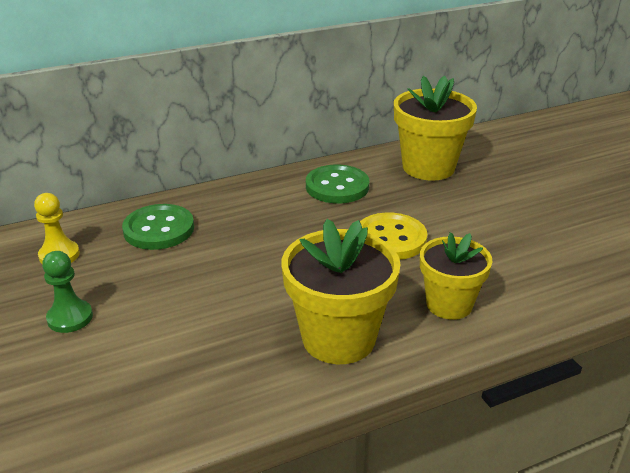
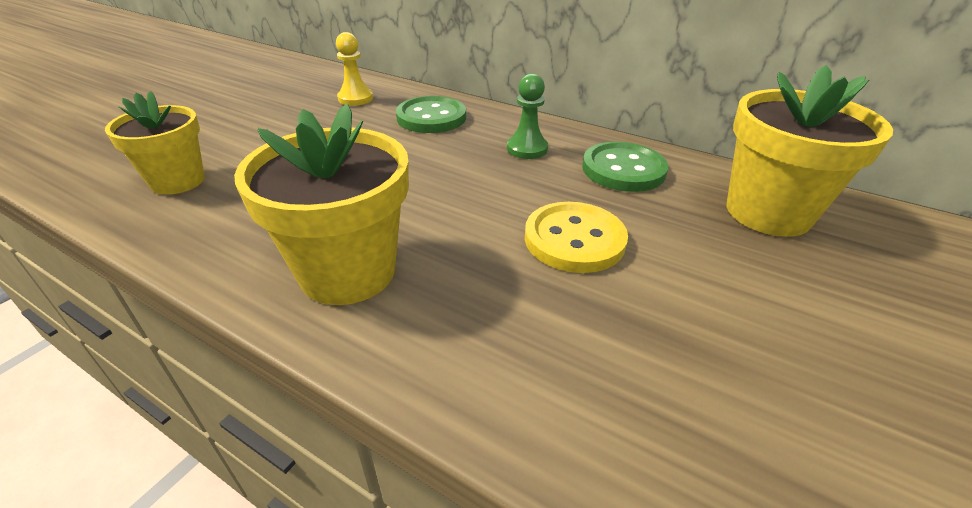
camera: 55 degrees right, 5 degrees up
(70, 318) = (280, 131): green pawn -> green pawn (527, 149)
(449, 304) = (490, 339): yellow flower pot -> yellow flower pot (178, 181)

